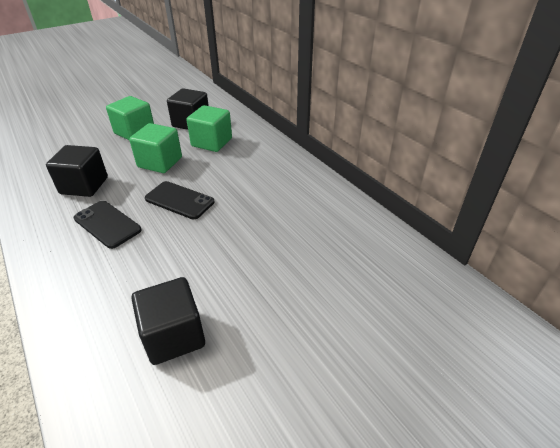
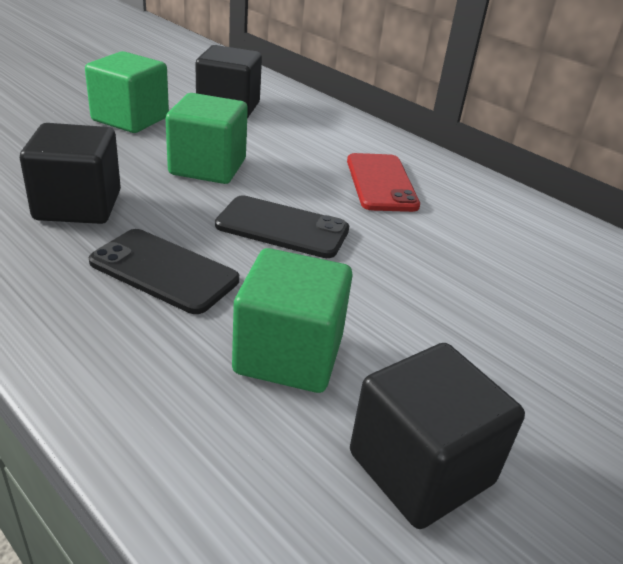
camera: 15 degrees left, 5 degrees down
(211, 142) = (284, 137): green cube -> green cube (289, 354)
(250, 172) = (381, 183): none -> red phone

